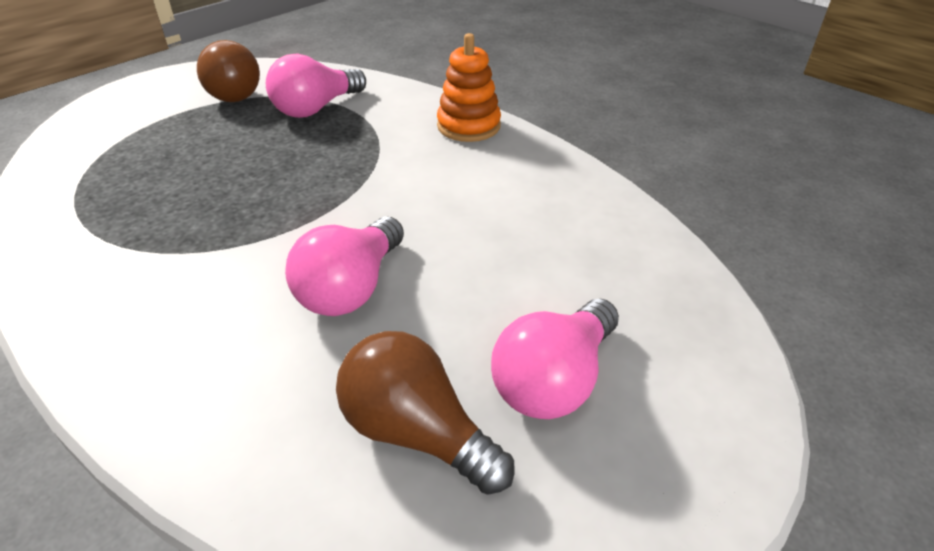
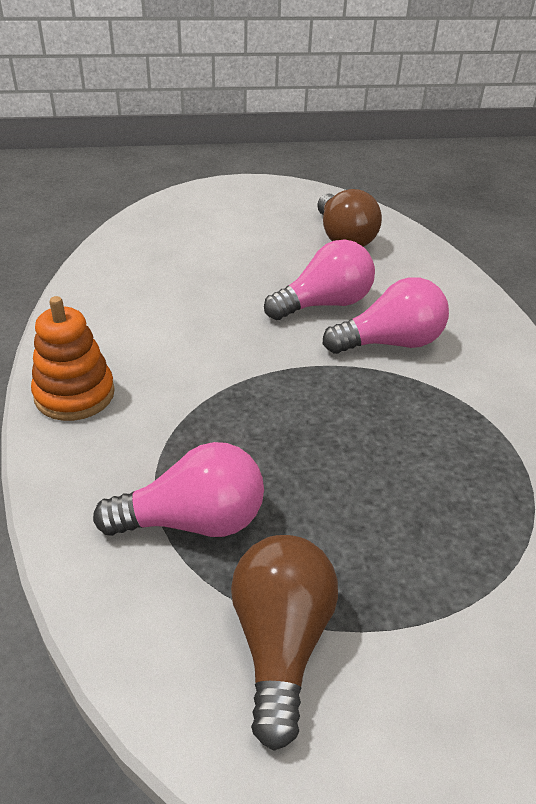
camera: 145 degrees left, 0 degrees up
(554, 380) = (262, 226): pink light bulb -> pink light bulb (390, 343)

